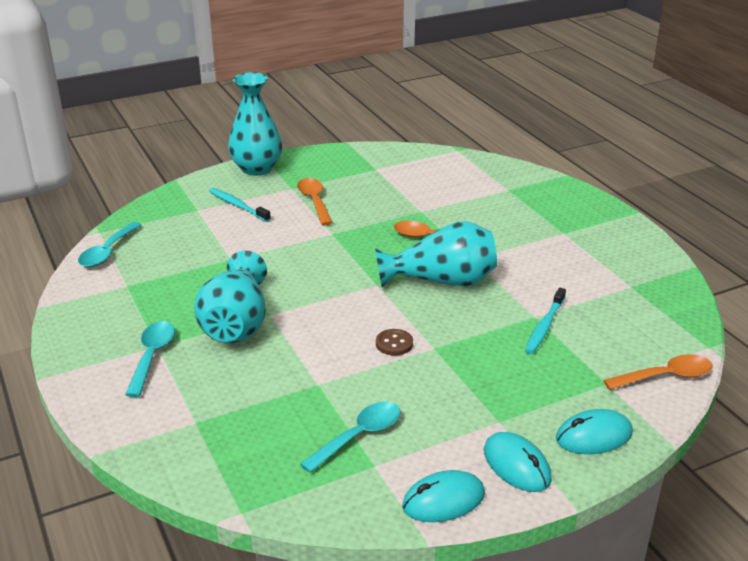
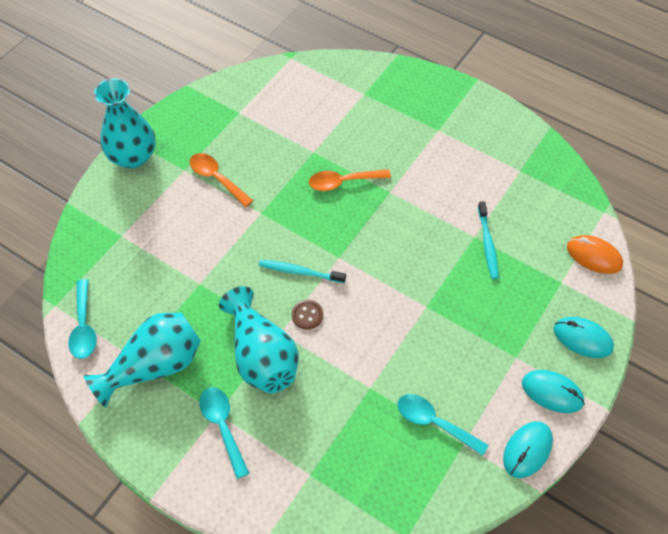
camera: 30 degrees left, 25 degrees up
(238, 206) = (154, 214): turquoise toothbrush -> turquoise toothbrush (300, 272)
(359, 436) = (434, 423): turquoise spoon -> turquoise spoon turned 75 degrees counterclockwise
(394, 344) = (395, 316): brown button -> brown button (307, 315)
(442, 281) = (384, 229): turquoise vase -> turquoise vase (155, 366)
(593, 436) = (582, 338): turquoise mouse -> turquoise mouse turned 75 degrees clockwise
(665, 376) = (594, 256): orange spoon -> orange mouse

